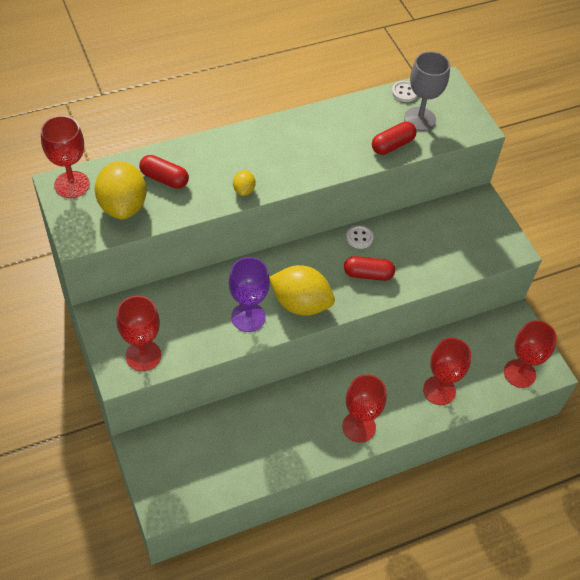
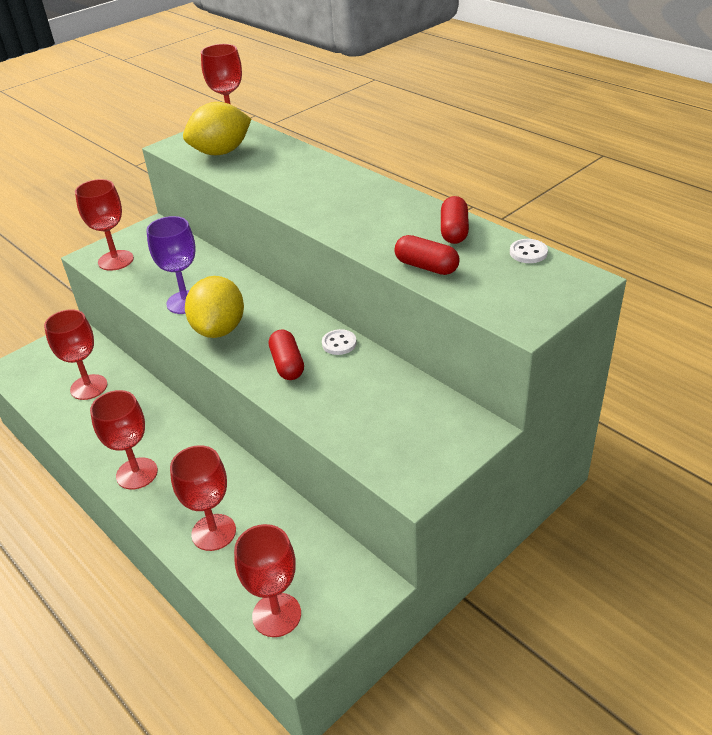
camera: 75 degrees right, 15 degrees down
(164, 179) = (267, 160): red capsule -> red capsule (454, 231)
(231, 444) = (89, 387): none -> red goblet
(244, 190) = (282, 199): yellow lemon -> none
(419, 119) = (492, 274): grey goblet -> none

